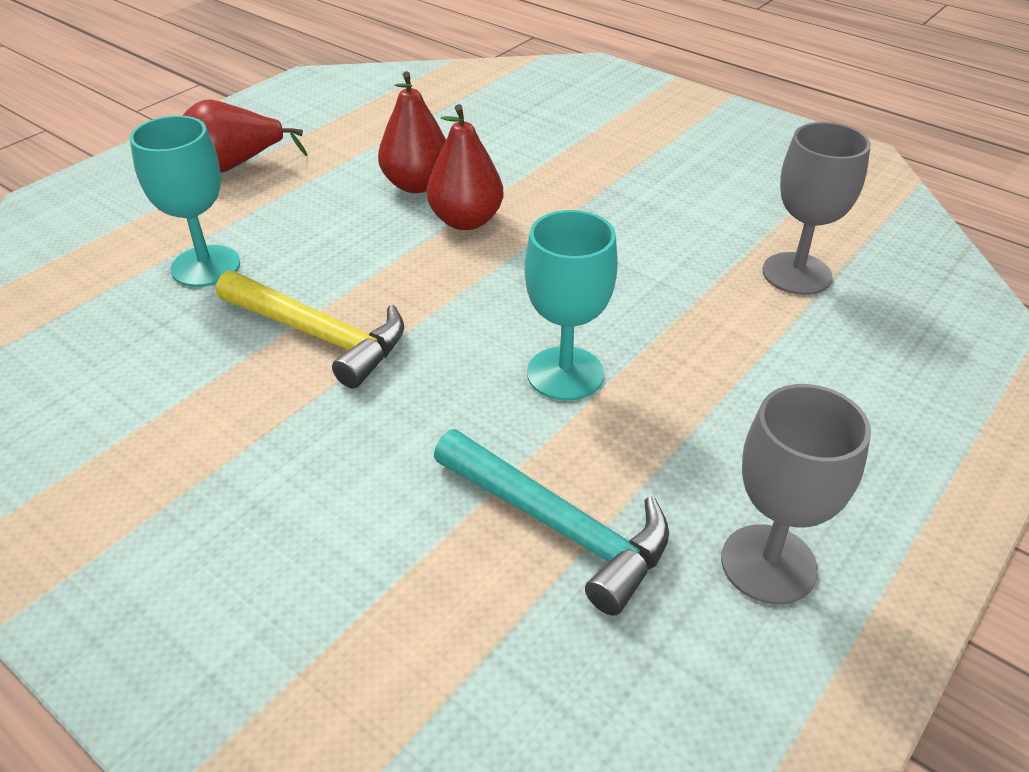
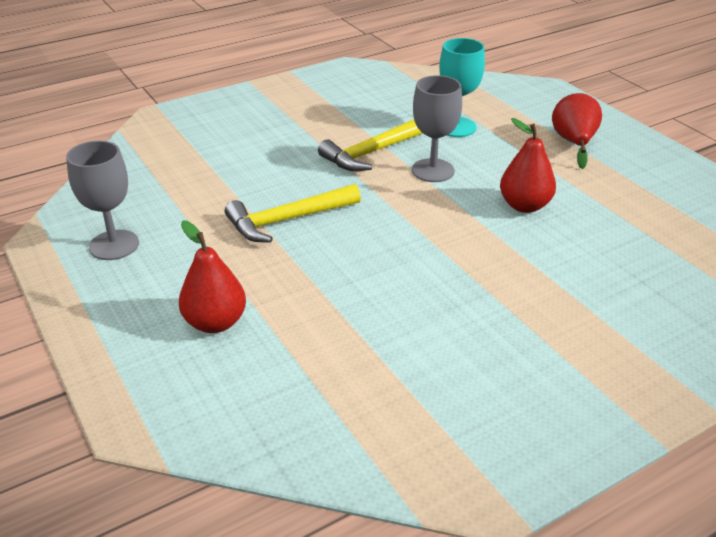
camera: 110 degrees right, 5 degrees down
(466, 221) = (467, 217): red pear -> red pear (215, 322)
(558, 526) = (189, 194): turquoise hammer -> none
(565, 373) = (287, 220): turquoise goblet -> yellow hammer
(796, 274) = (320, 352): grey goblet -> grey goblet (433, 170)

